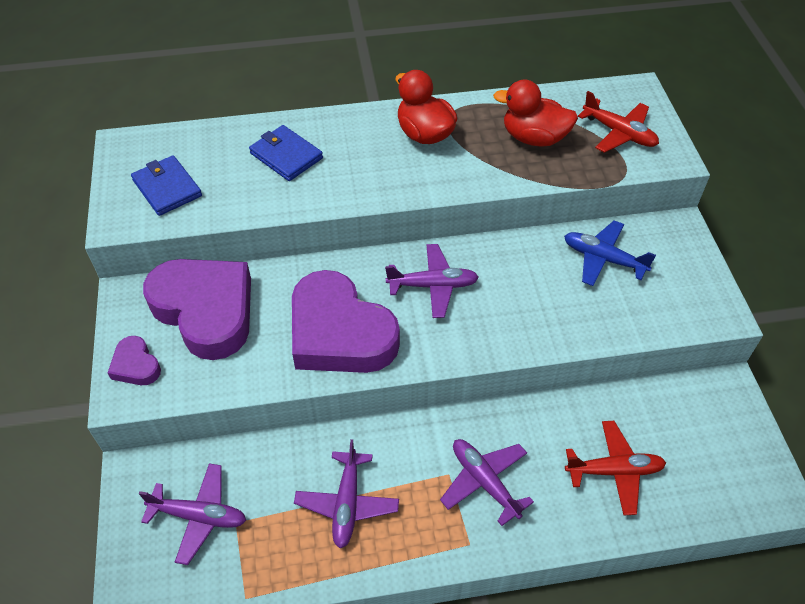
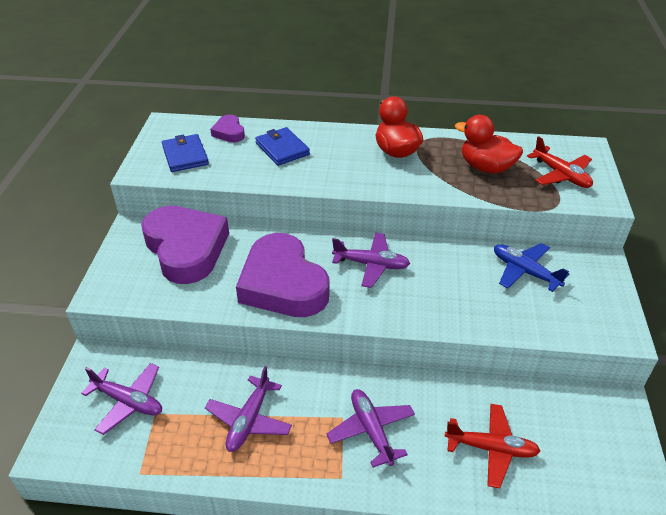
camera: 15 degrees right, 10 degrees down
(136, 365) = (119, 276): purple heart -> purple heart (229, 132)

